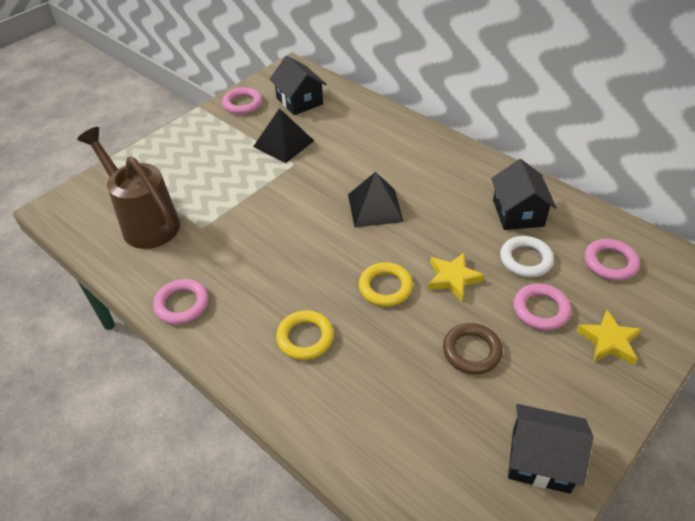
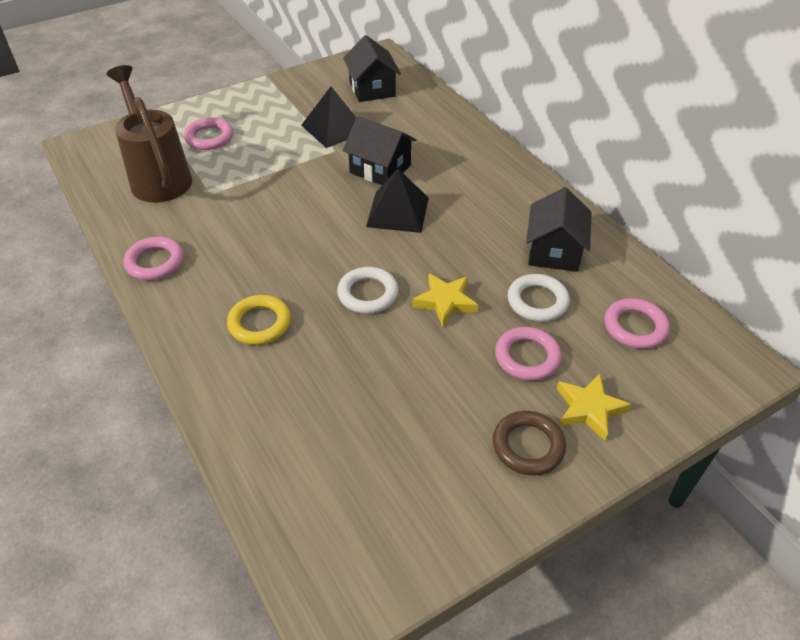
camera: 15 degrees right, 0 degrees up
(242, 104) = (311, 81): pink ring -> pink ring (209, 137)
(385, 287) = (368, 294): yellow ring -> white ring
(472, 351) = (427, 380): brown ring -> brown ring (528, 446)
(540, 460) = (446, 509): black house -> black house (380, 169)

